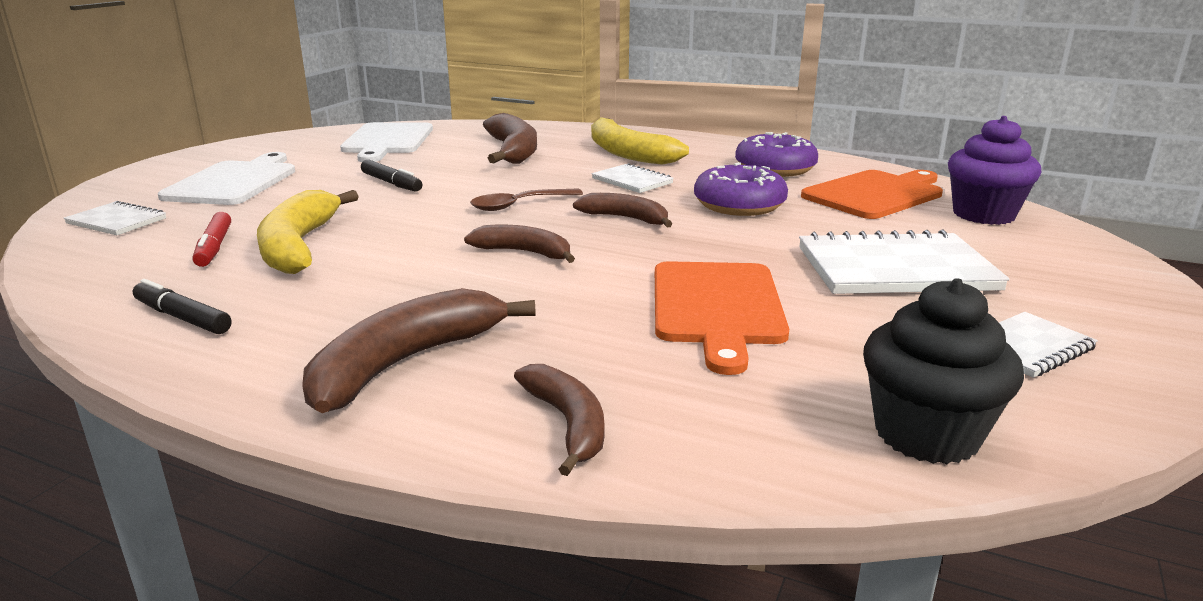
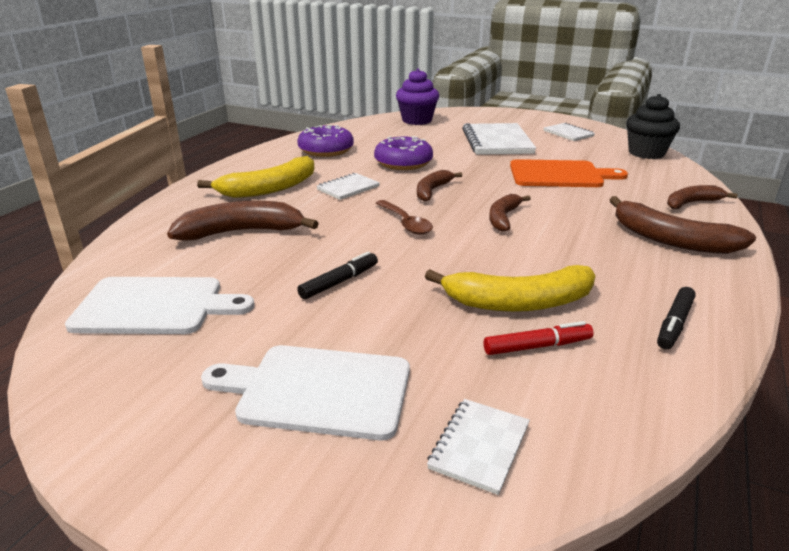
camera: 90 degrees left, 5 degrees up
(875, 194) = (382, 134): orange cutting board -> none

